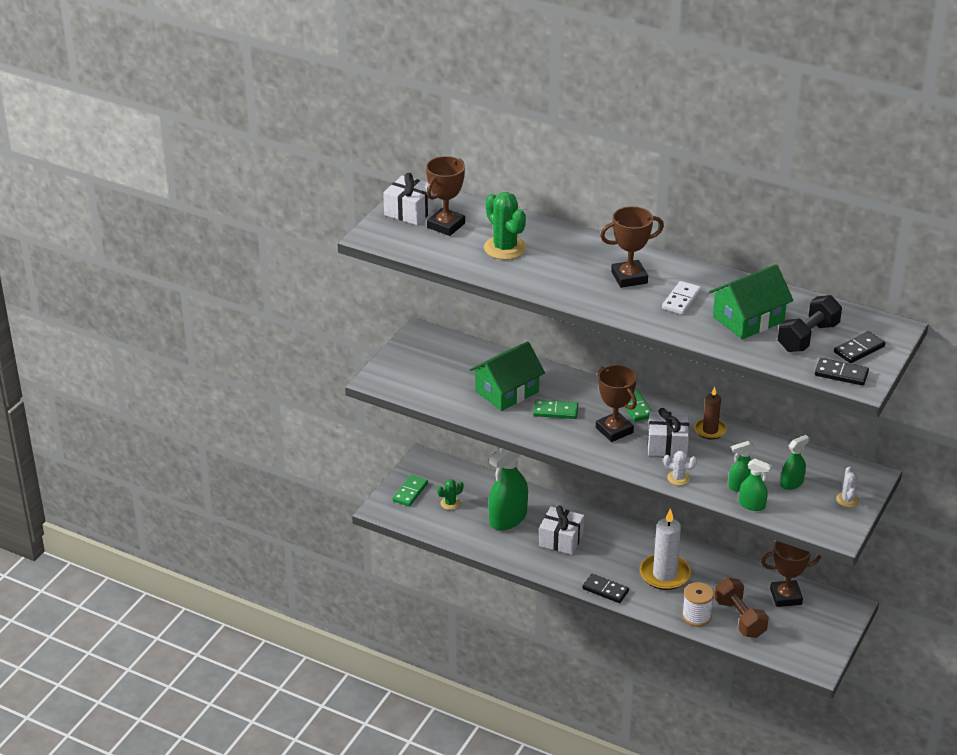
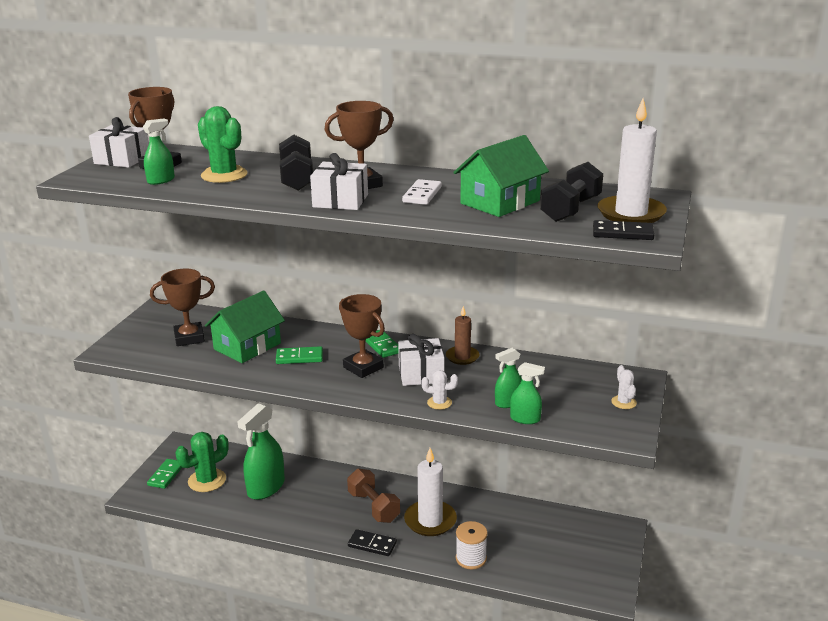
camera: 10 degrees left, 10 degrees down
(450, 503) = (207, 480): green cactus -> green cactus, size x1.88
(561, 540) = (321, 501): white gift -> white gift (340, 201)
(571, 262) = (297, 179): none -> black dumbbell
(740, 618) = (515, 554): brown dumbbell -> brown dumbbell (373, 507)
(785, 596) = (555, 526): brown trophy -> brown trophy (189, 338)
(792, 483) = (560, 394): green spray bottle -> green spray bottle (161, 180)
(859, 349) = (631, 213): black domino -> white candle

